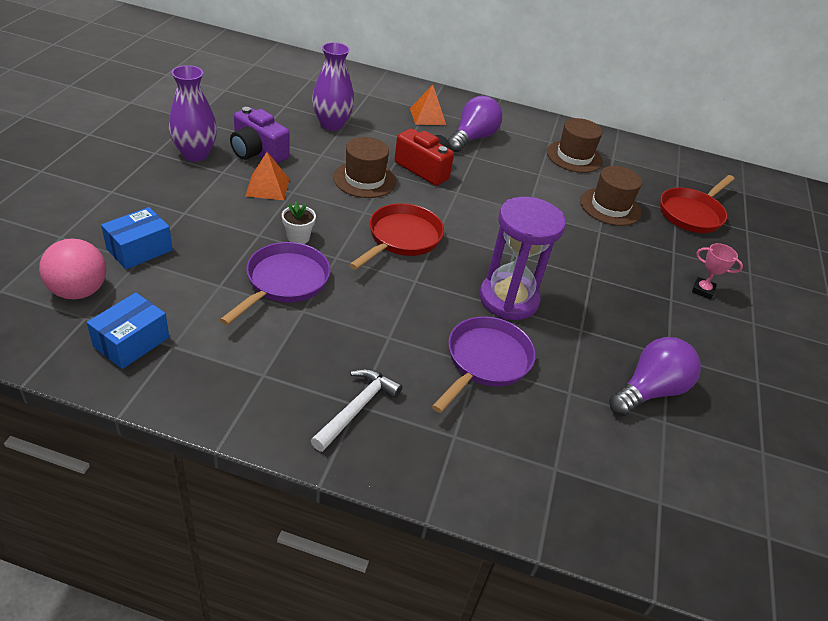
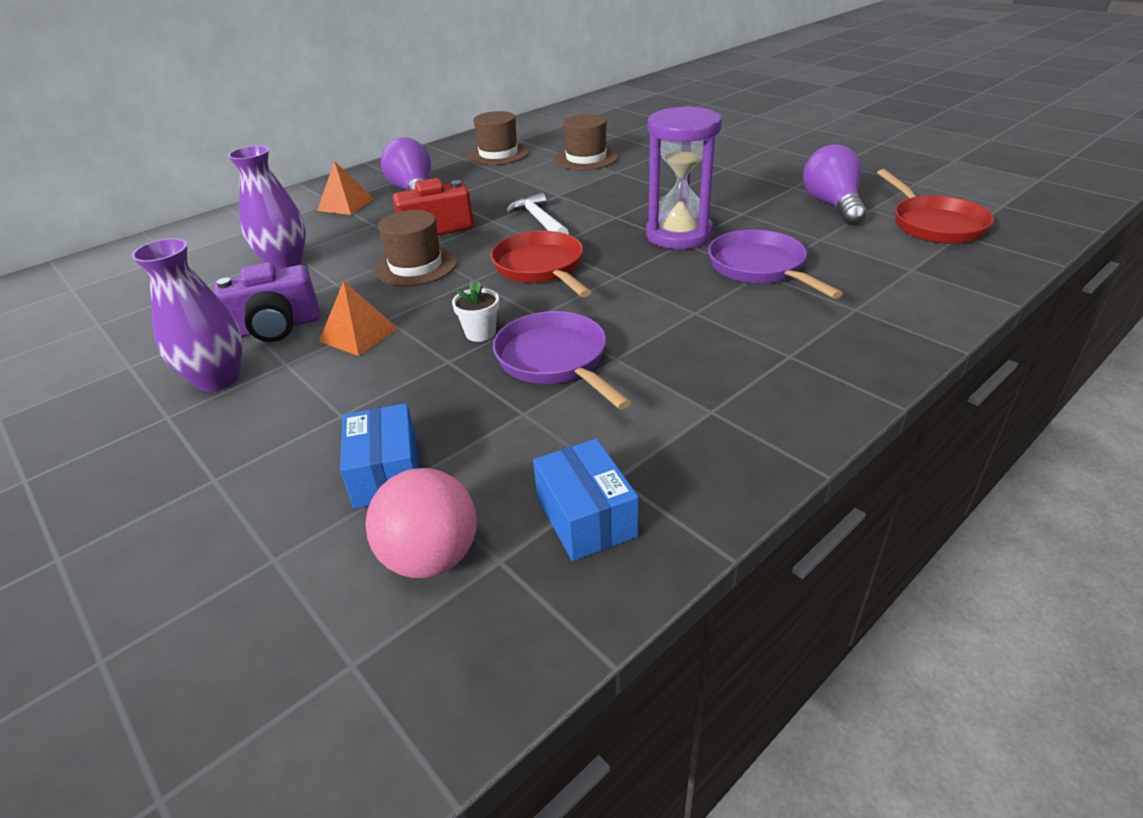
camera: 50 degrees left, 5 degrees down
(356, 409) = (795, 357): white hammer -> white hammer (539, 221)
(692, 213) = (625, 131): red pan -> red pan (934, 224)
(703, 290) = (723, 153): pink trophy -> none

